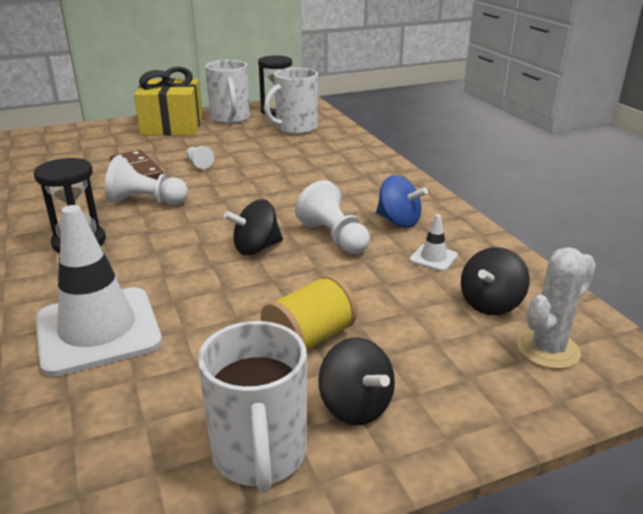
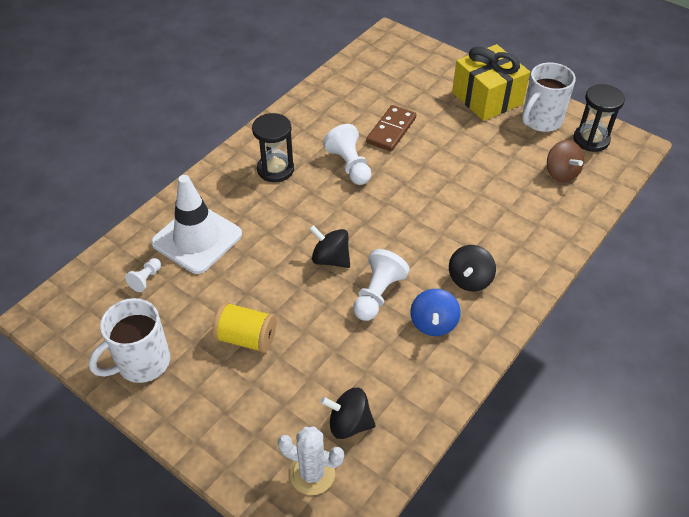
camera: 60 degrees right, 20 degrees up
(199, 164) = (432, 155): white pawn -> white pawn (146, 279)
(295, 128) = (561, 173): white mug -> brown spinning top
(355, 406) = (198, 388): black spinning top -> black spinning top (469, 279)
(433, 258) = (391, 367): white traffic cone -> none

